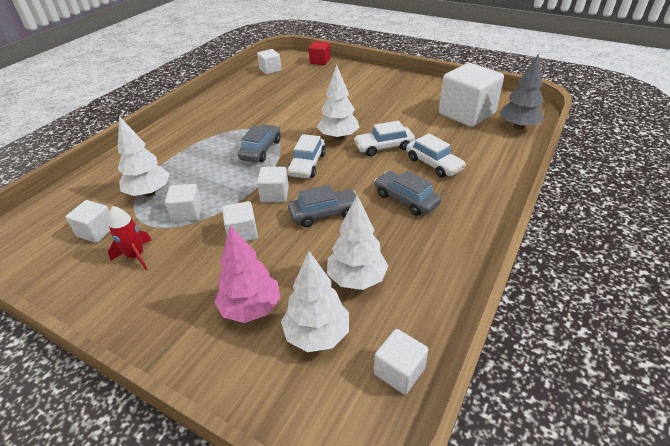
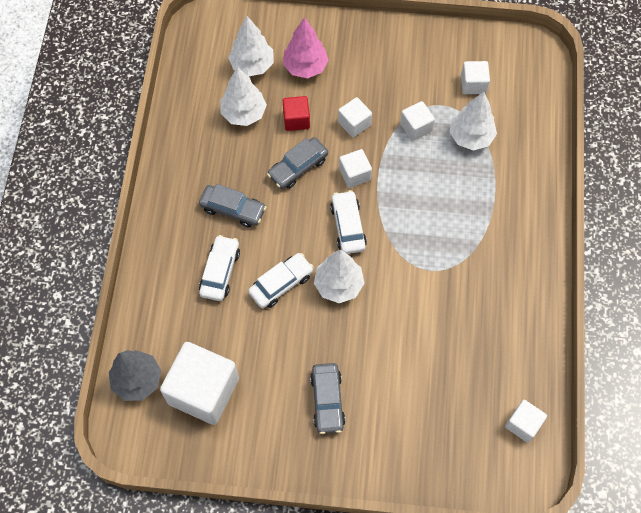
camera: 155 degrees right, 25 degrees up
(136, 256) = (419, 75): red rocket -> none
(261, 150) = (410, 233): grey car -> grey car (327, 400)
(320, 61) = (464, 482): red cube -> red cube (296, 120)
(399, 371) = (193, 61): white cube -> none
(433, 164) = (220, 272): white car -> white car turned 75 degrees clockwise

